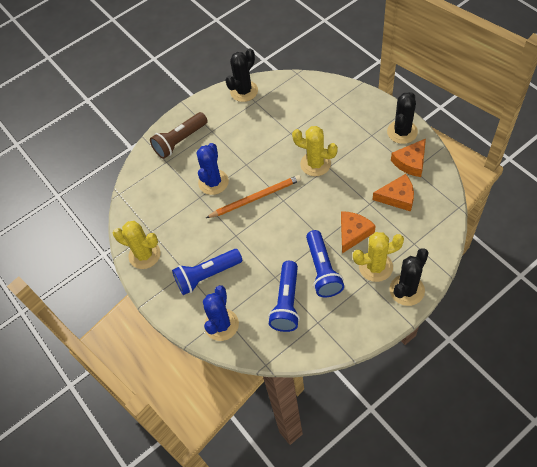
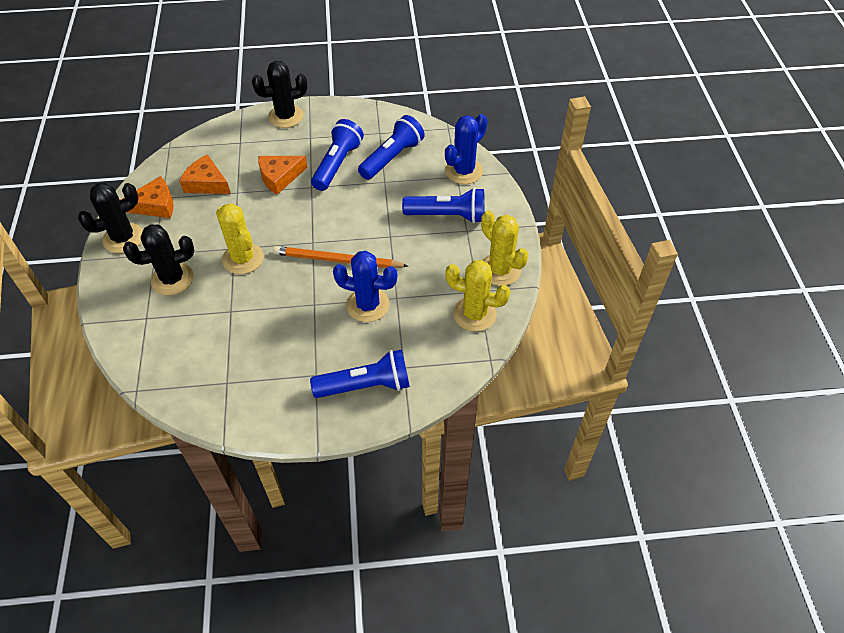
camera: 155 degrees left, 5 degrees down
(180, 141) = (366, 385): brown flashlight -> blue flashlight
(213, 182) = (368, 305): blue cactus -> blue cactus turned 60 degrees clockwise
(244, 91) = (225, 408): black cactus -> black cactus (172, 279)
(375, 267) = (291, 143): yellow cactus -> yellow cactus (474, 314)

